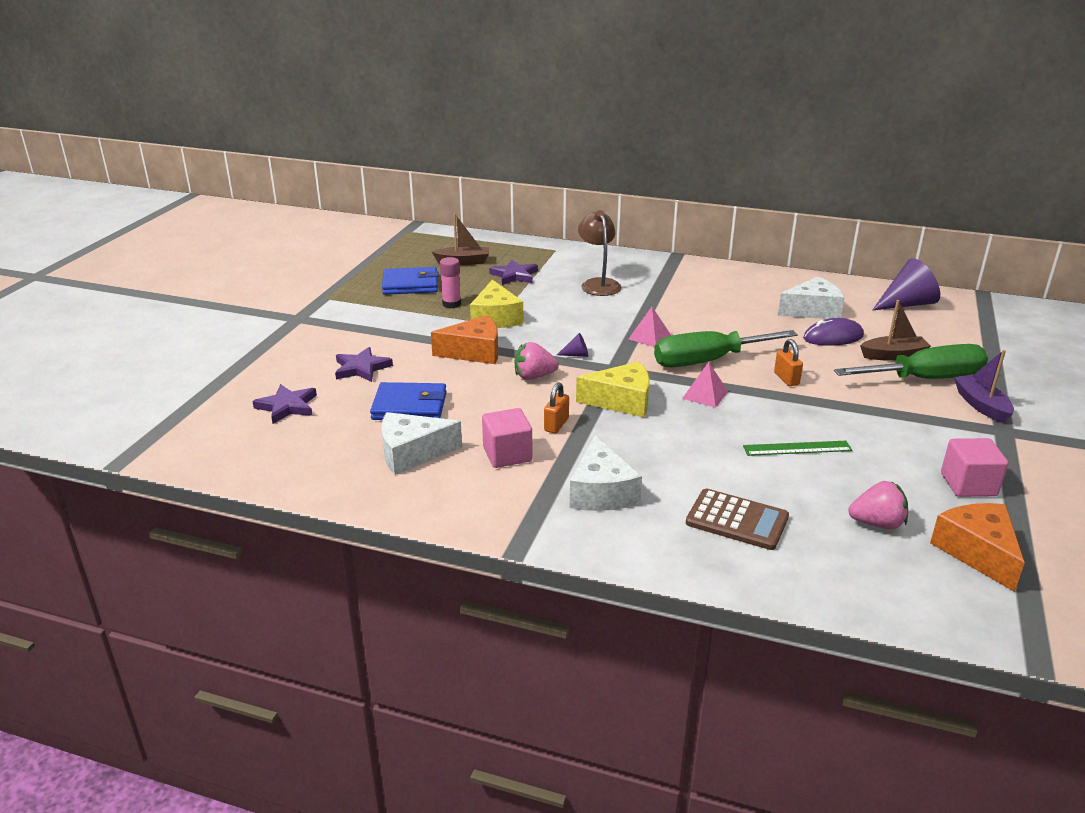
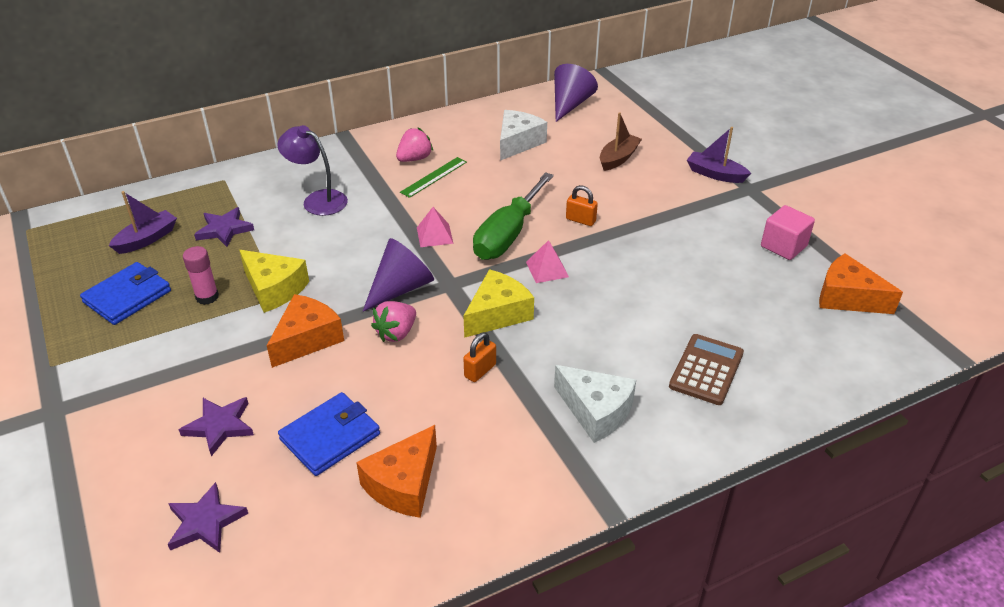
camera: 45 degrees left, 10 degrees up
(412, 453) = (404, 484): white cheese -> orange cheese
(463, 261) = (147, 239): brown boat -> purple boat
(507, 454) = (483, 427): pink cube -> none
(556, 425) = (480, 371): orange padlock -> orange padlock turned 60 degrees clockwise
(576, 355) = (401, 288): purple cone -> purple cone, size x2.22
(598, 284) = (318, 200): brown lamp -> purple lamp
(737, 520) = (706, 370): brown calculator -> brown calculator turned 45 degrees counterclockwise
(797, 448) = (663, 280): green ruler -> green ruler (434, 177)
(833, 337) = (562, 162): purple mouse -> none
(877, 523) = (778, 312): pink strawberry -> pink strawberry (414, 159)
(925, 379) = (661, 169): green screwdriver -> none

